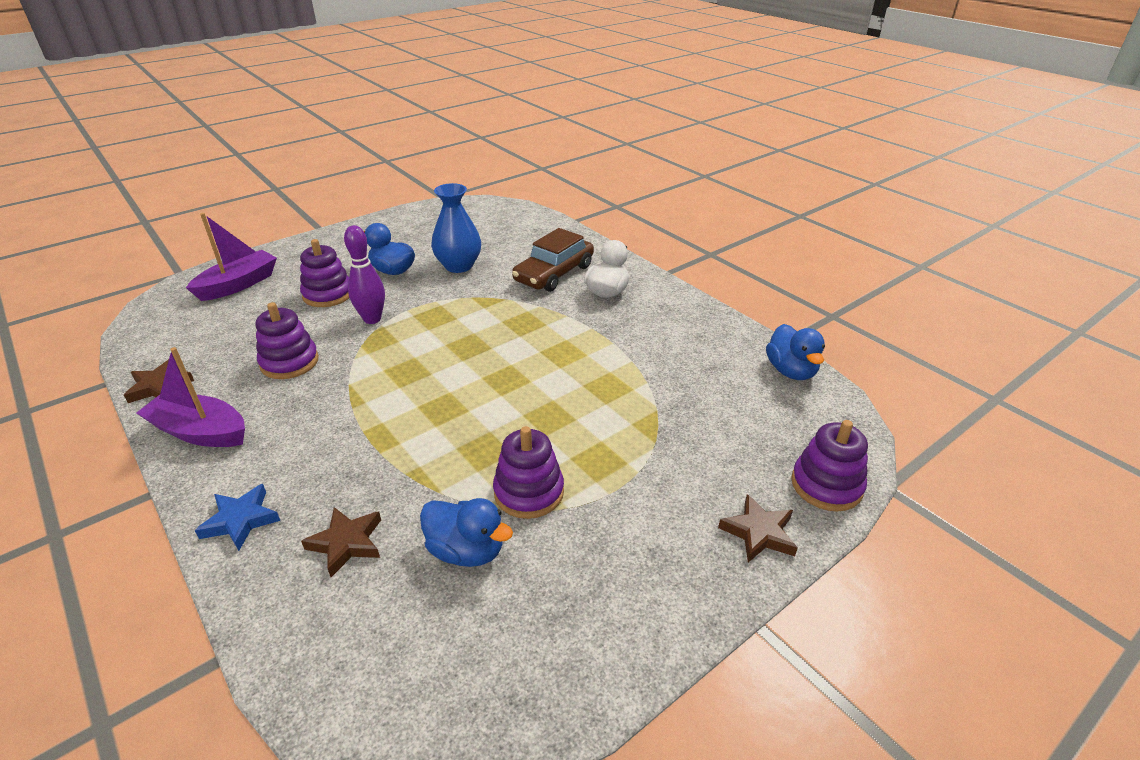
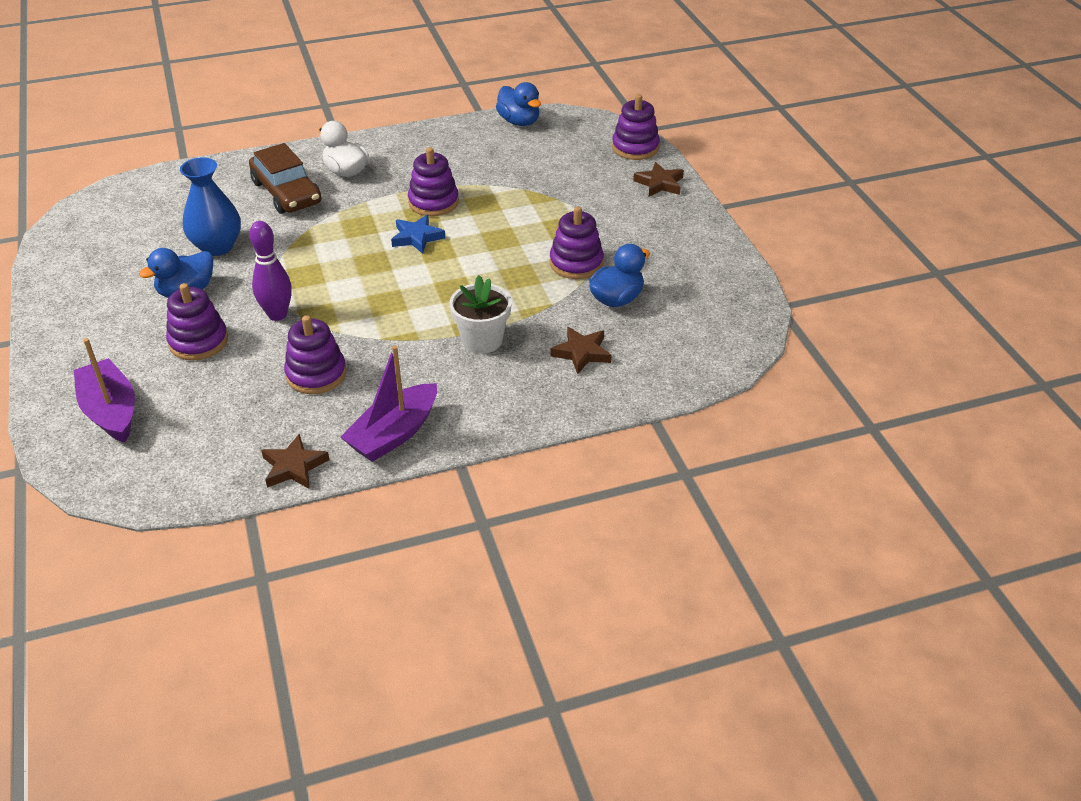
camera: 70 degrees left, 5 degrees up
(240, 520) = (528, 407): blue star -> blue star (417, 237)
(357, 452) = (482, 340): none -> white flower pot
(589, 354) = (433, 202): none -> purple stacking toy
(791, 371) = (519, 122): blue duck -> blue duck turned 45 degrees clockwise

